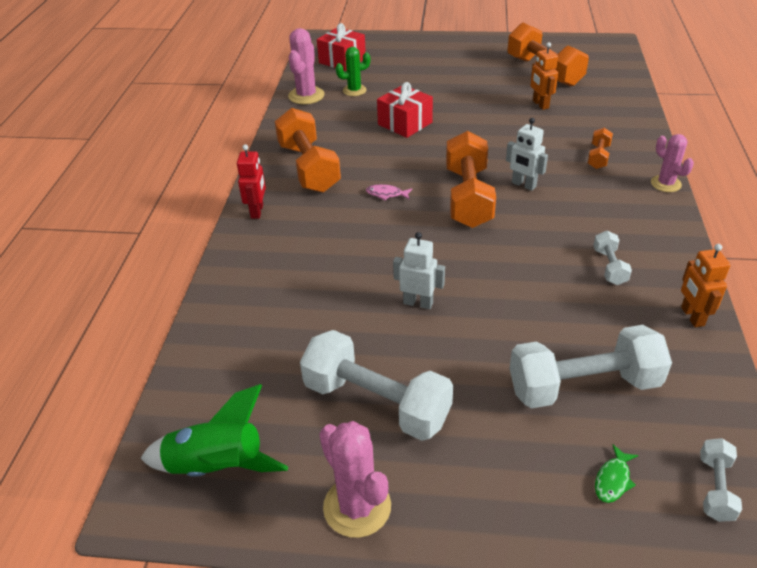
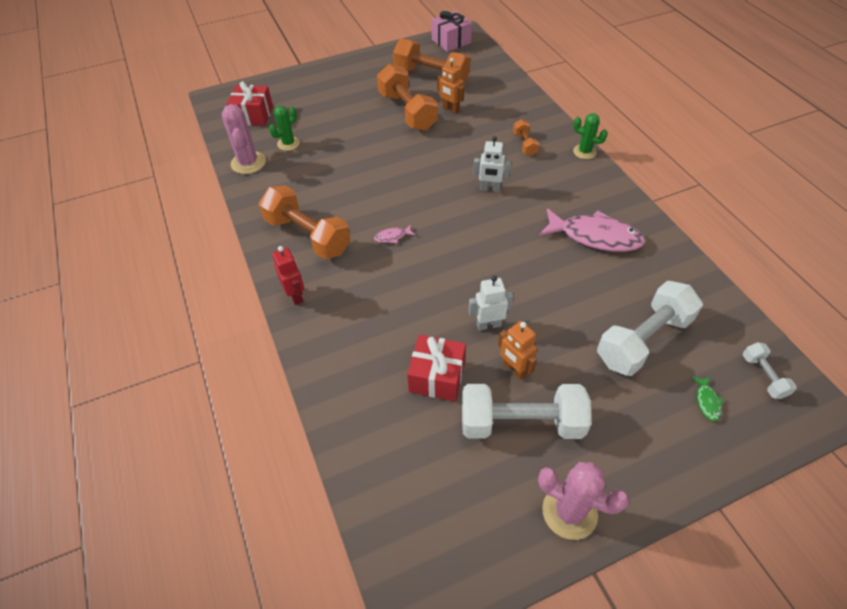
camera: 30 degrees left, 10 degrees up
(217, 467) = (447, 539): green rocket -> none
(405, 123) = (357, 163): red gift -> red gift (437, 377)
(468, 197) = (457, 215): orange dumbbell -> orange dumbbell (407, 111)
(592, 46) = (451, 41): none -> pink gift
(609, 267) = (595, 237): white dumbbell -> pink fish
(665, 184) = (584, 152): pink cactus -> green cactus
(692, 316) = (670, 255): orange robot -> orange robot (514, 369)

